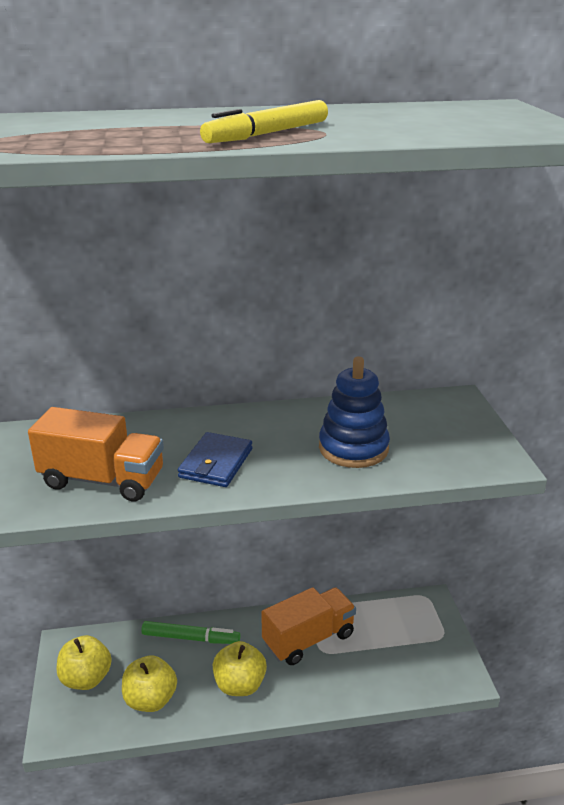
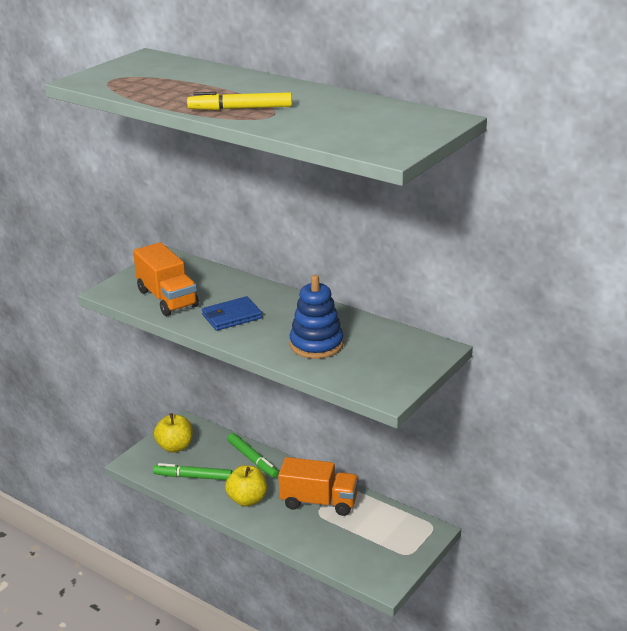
camera: 45 degrees right, 0 degrees up
(150, 699) = (193, 477): yellow apple -> green marker

